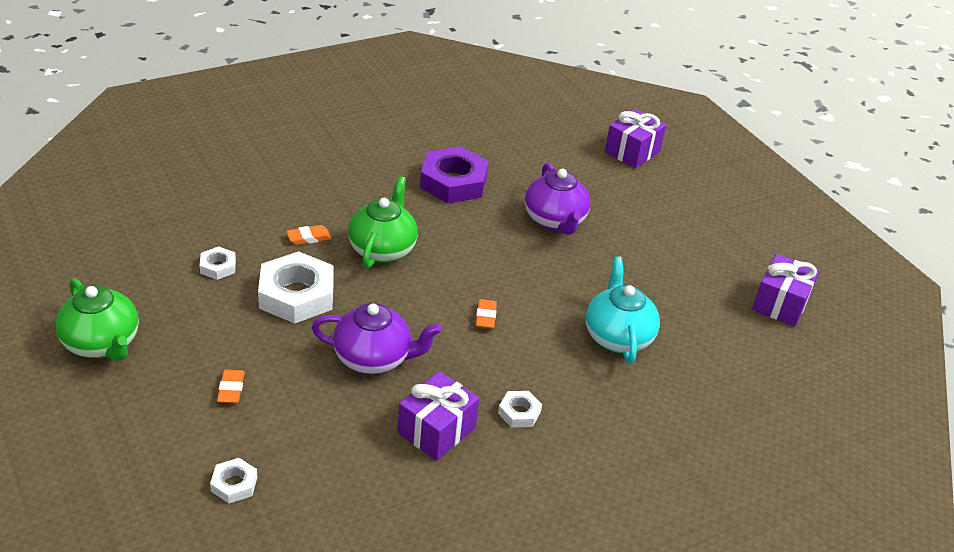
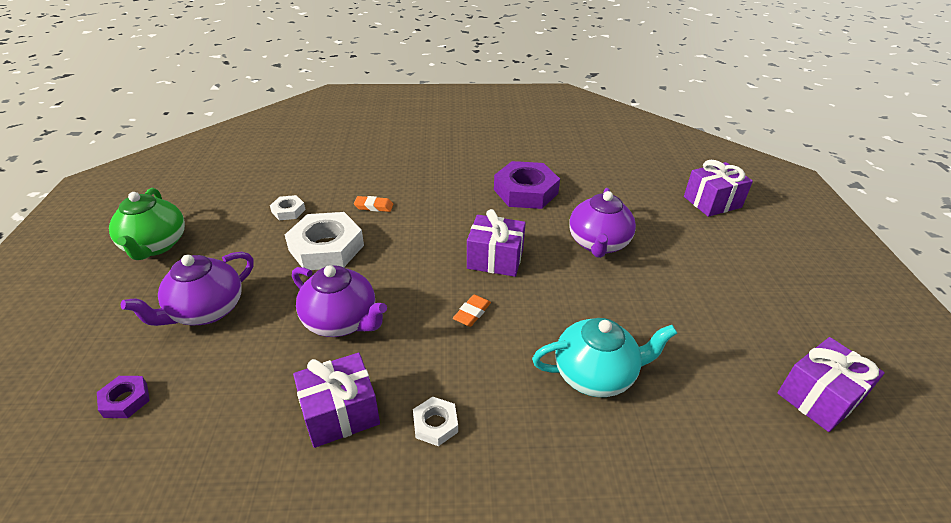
camera: 30 degrees right, 0 degrees up
(231, 389) = (206, 311): orange eraser -> purple teapot
(234, 484) = (126, 400): white nut -> purple nut
(383, 249) = (425, 229): green teapot -> none
(472, 261) = (495, 259): none -> purple gift
(617, 336) = (595, 375): turquoise teapot -> turquoise teapot turned 60 degrees clockwise

